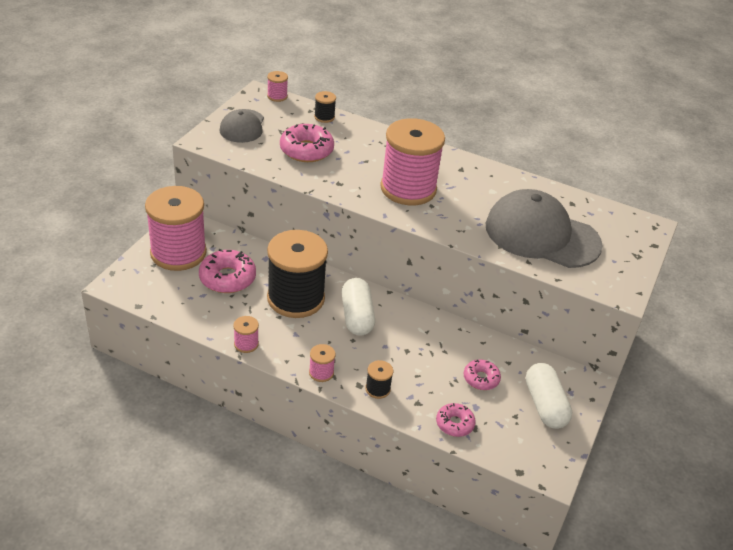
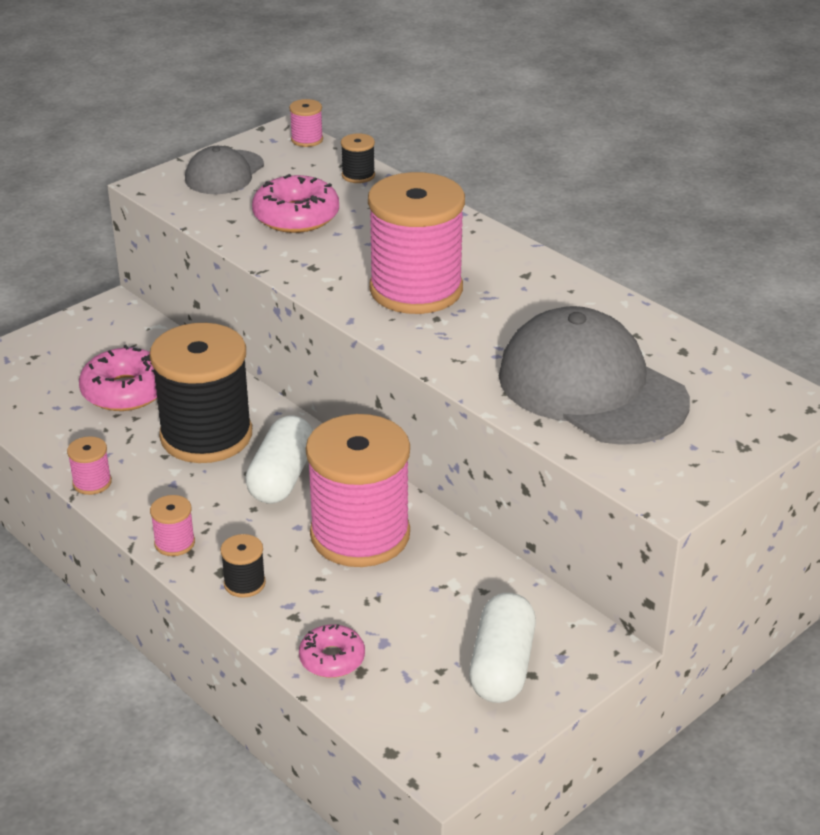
camera: 25 degrees right, 5 degrees down
(178, 253) = (79, 346): pink spool -> pink spool (360, 534)
(481, 379) = (420, 604): pink donut -> none

